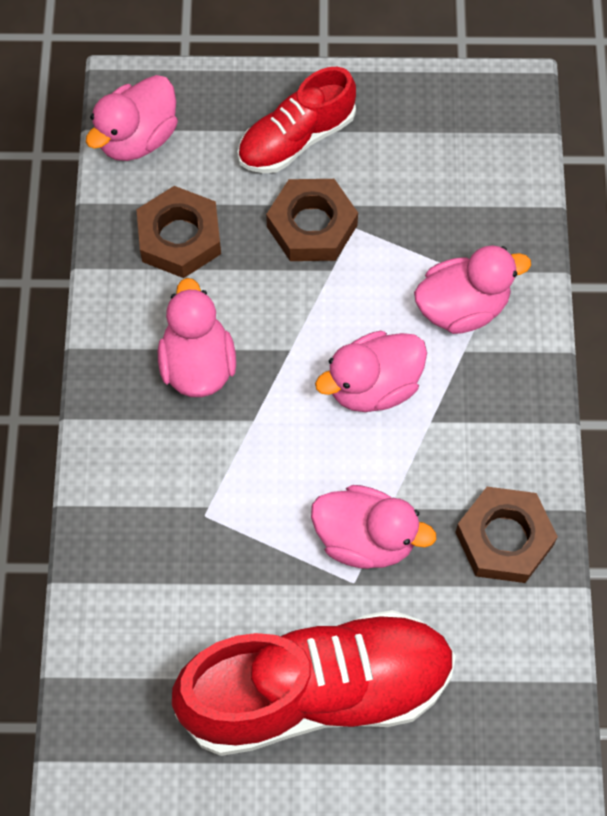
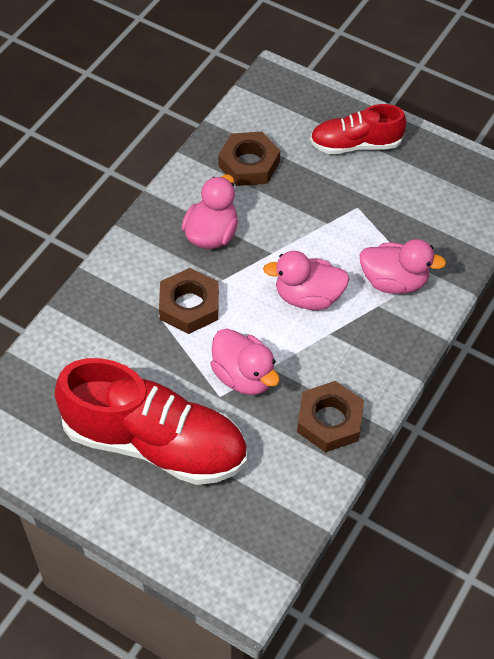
camera: 30 degrees right, 10 degrees down
(137, 138) = (261, 102): pink duck -> none
(312, 226) = (332, 194): brown nut -> brown nut (189, 305)

